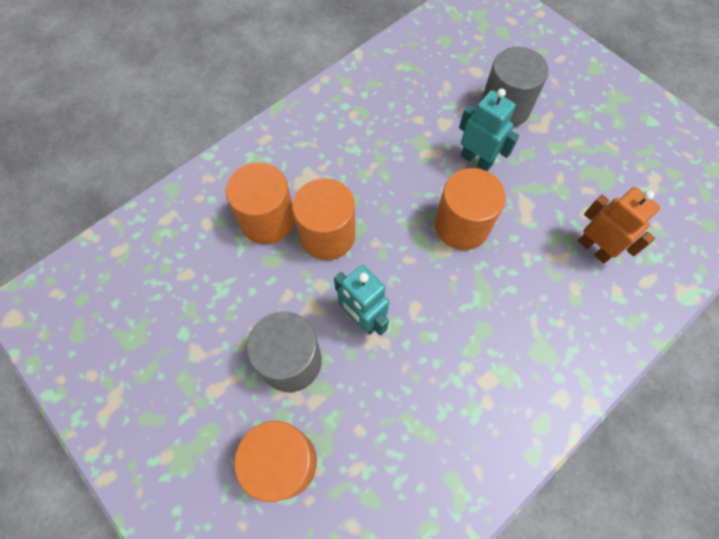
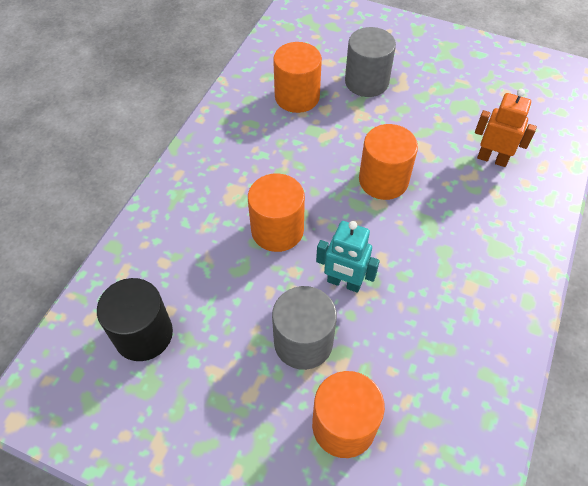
camera: 25 degrees left, 10 degrees down
(154, 286) = (143, 334): none -> black cylinder
(267, 220) = (218, 238): orange cylinder -> orange cylinder (297, 97)
(476, 160) = (367, 127): turquoise robot -> none

